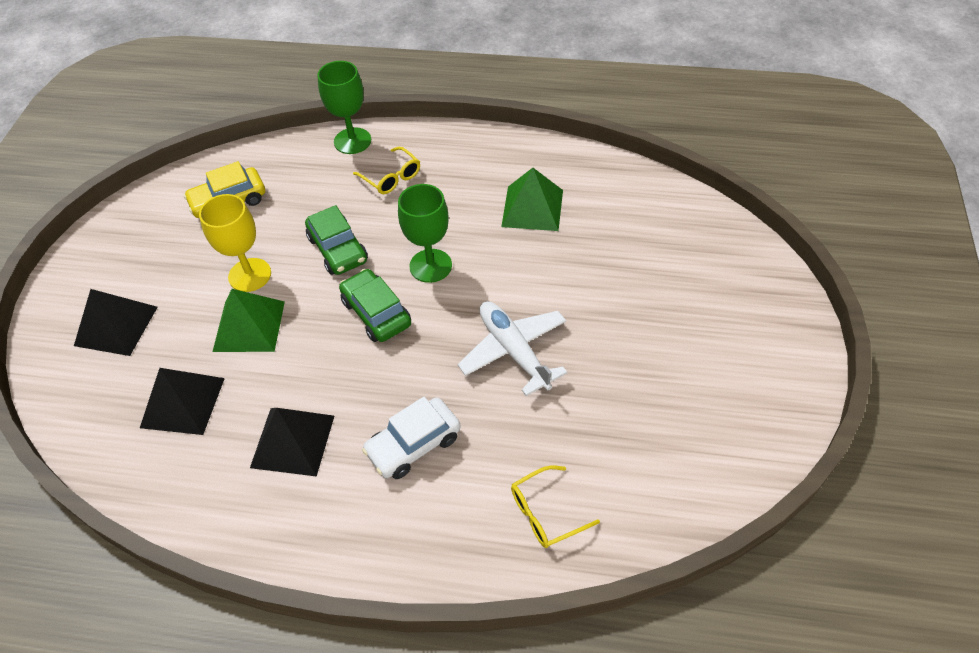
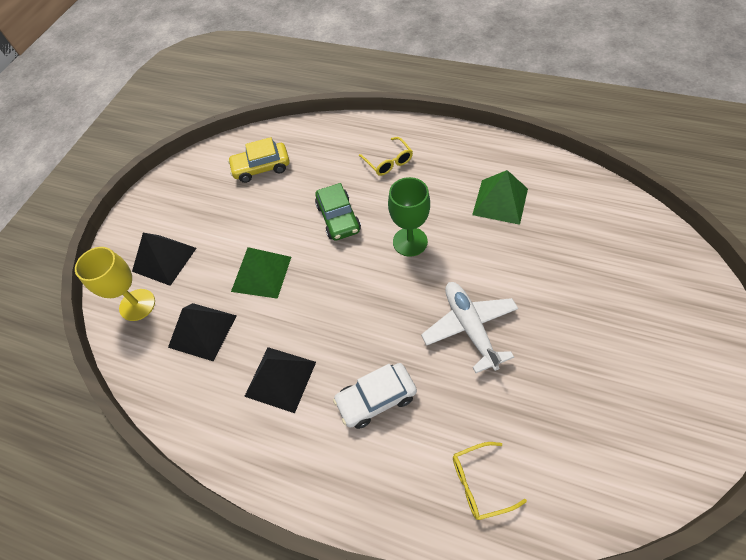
camera: 15 degrees right, 5 degrees up
(250, 275) = (268, 231): yellow goblet -> yellow goblet (137, 305)
(352, 141) = (362, 128): green goblet -> none
(376, 313) = (361, 277): green car -> none

